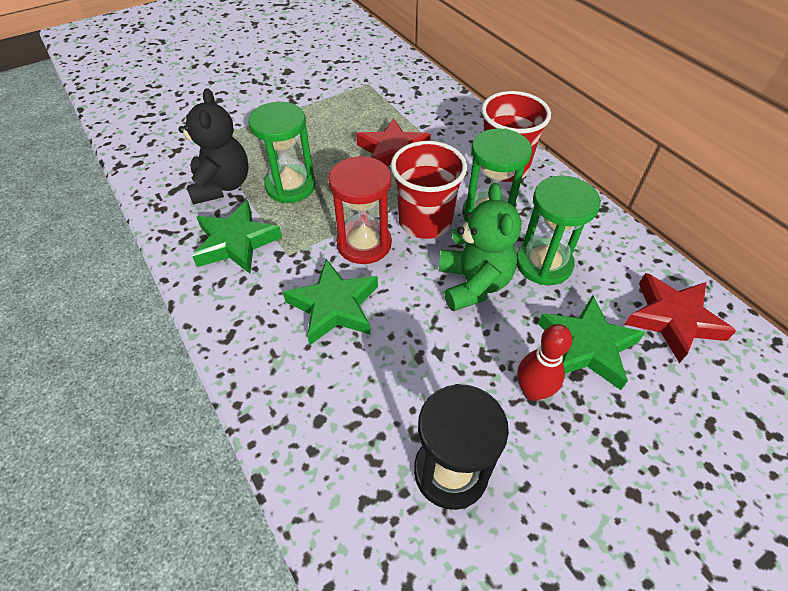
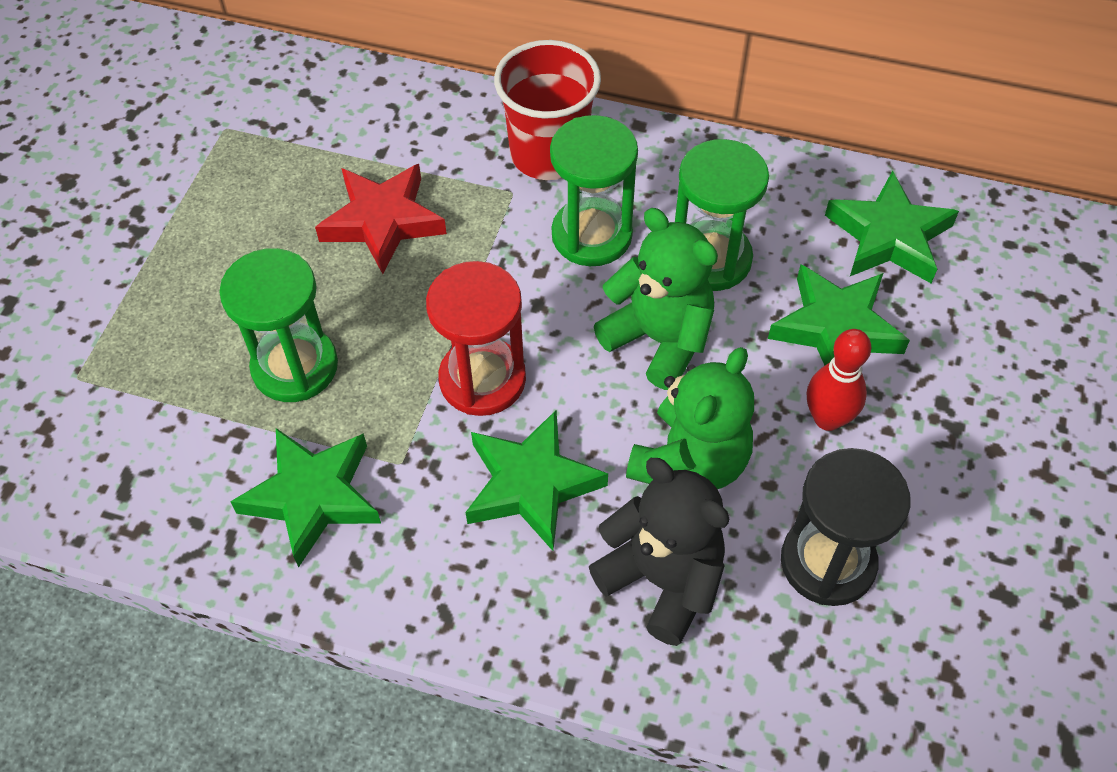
camera: 40 degrees left, 5 degrees up
(222, 186) = (192, 433): black teddy bear -> black teddy bear (662, 580)
(425, 221) = (526, 296): red cup -> none
(426, 355) = (690, 462): none -> green teddy bear
(672, 319) = (888, 236): red star -> green star

